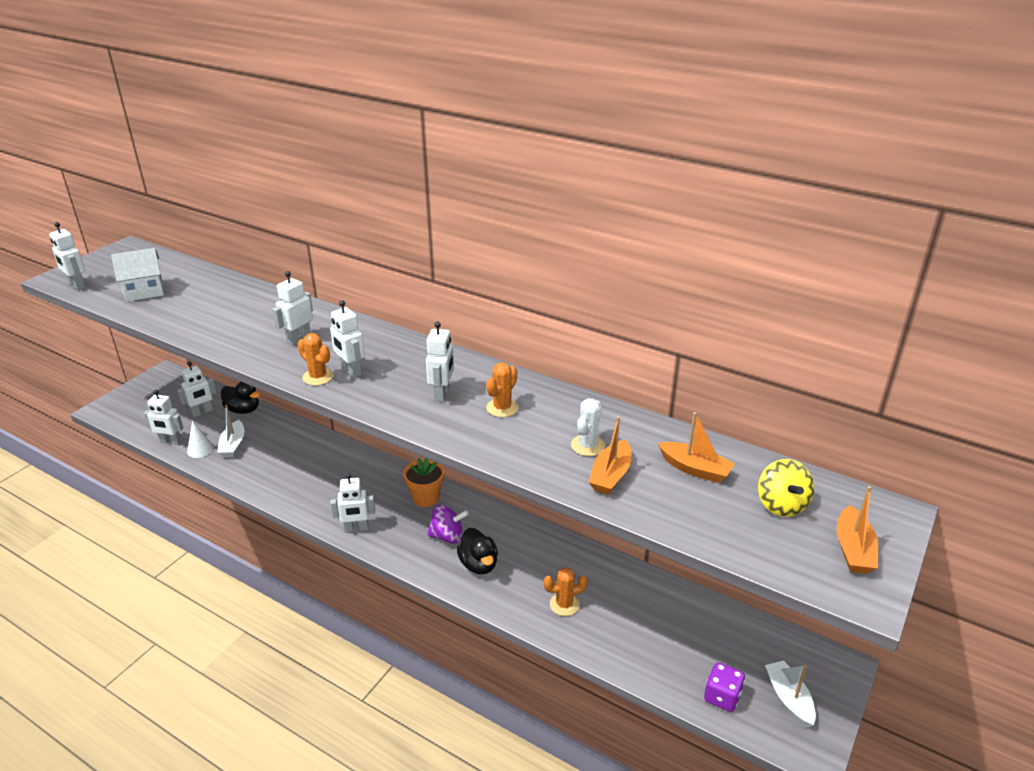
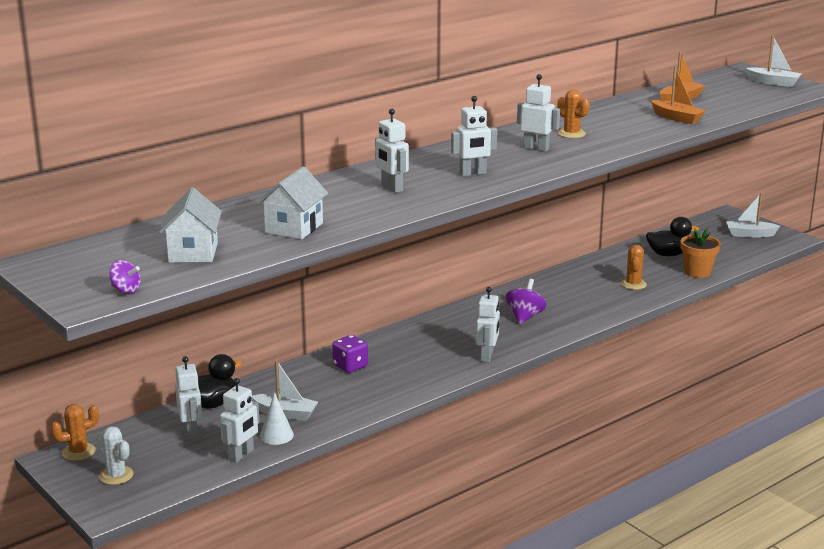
camera: 70 degrees left, 10 degrees down
(77, 285) = (126, 290): white robot -> purple spinning top
(197, 316) = (294, 228): none -> white house
(318, 377) = (473, 185): orange cactus -> orange cactus (78, 452)
(426, 498) = (462, 319): orange flower pot -> orange flower pot (697, 272)
(478, 564) = (569, 309): black duck -> black duck (668, 254)
(587, 445) = (637, 118): white cactus -> white cactus (116, 475)
(722, 697) = (742, 252): purple dice -> purple dice (350, 366)
(781, 505) = (726, 88): yellow spinning top -> none
(853, 549) = (773, 82): orange boat -> white boat

